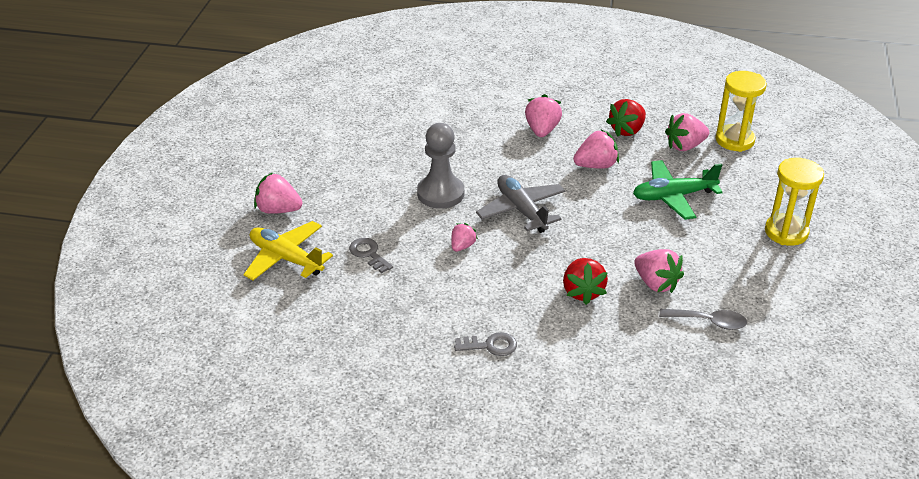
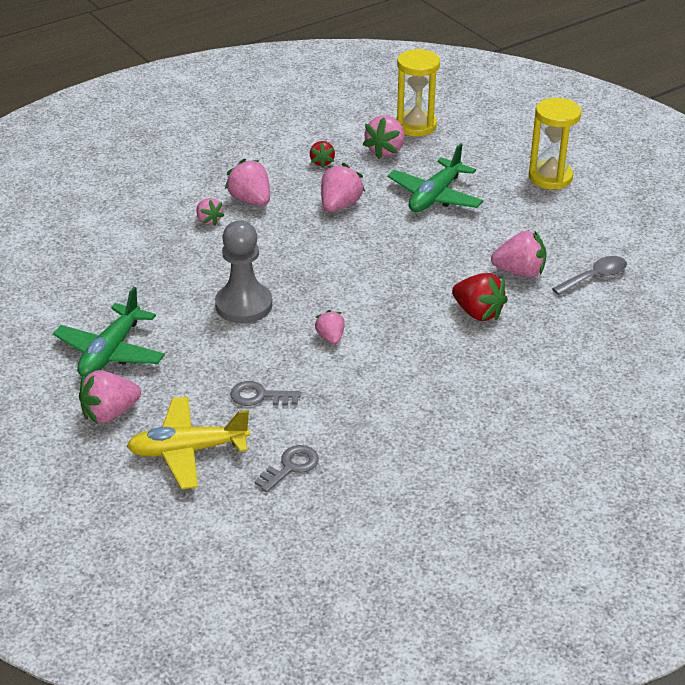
camera: 45 degrees left, 0 degrees up
(328, 175) = (111, 352): none -> green plane
(490, 345) = (473, 401): grey key -> grey key (291, 467)
(497, 129) = (209, 220): none -> pink strawberry
(521, 210) = (335, 278): grey plane -> none
(627, 130) = (322, 162): red strawberry -> red strawberry, size x0.61

